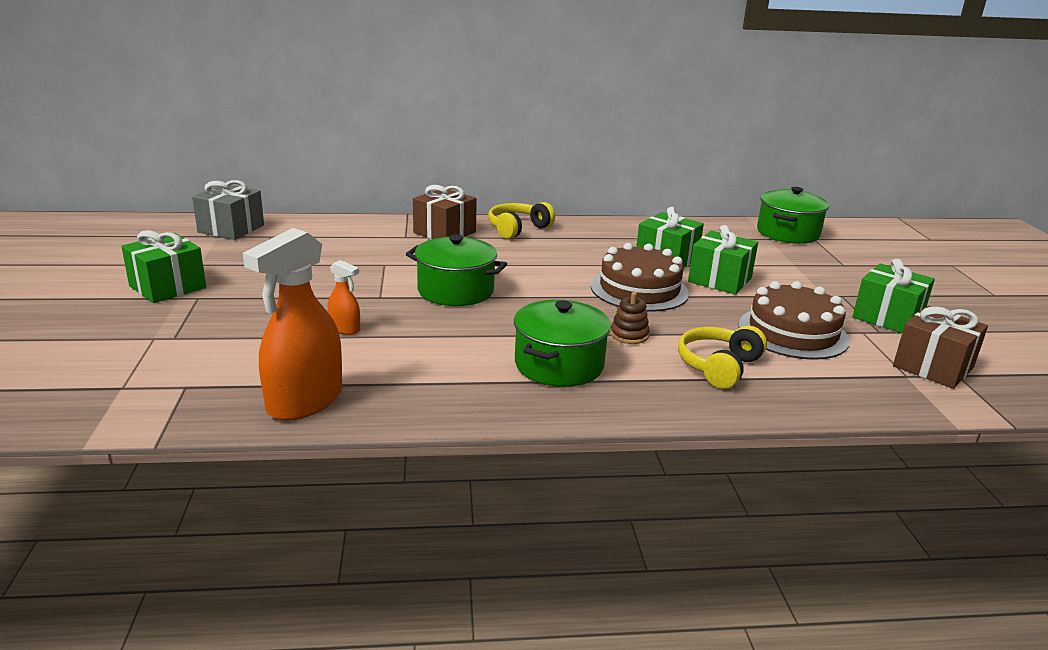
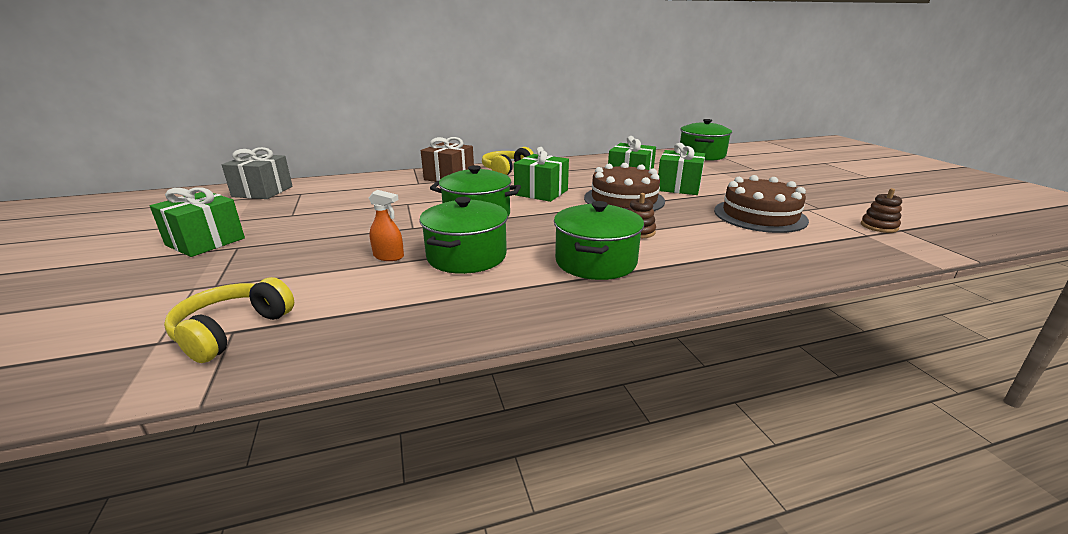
camera: 10 degrees left, 0 degrees up
(305, 401) = (368, 328): orange spray bottle -> none
(425, 340) = (467, 256): none -> green pot
(719, 367) = (726, 246): yellow headphones -> yellow headphones (232, 331)
(887, 317) = (815, 198): green gift -> green gift (541, 192)
(933, 367) = (879, 226): brown gift -> brown stacking toy

